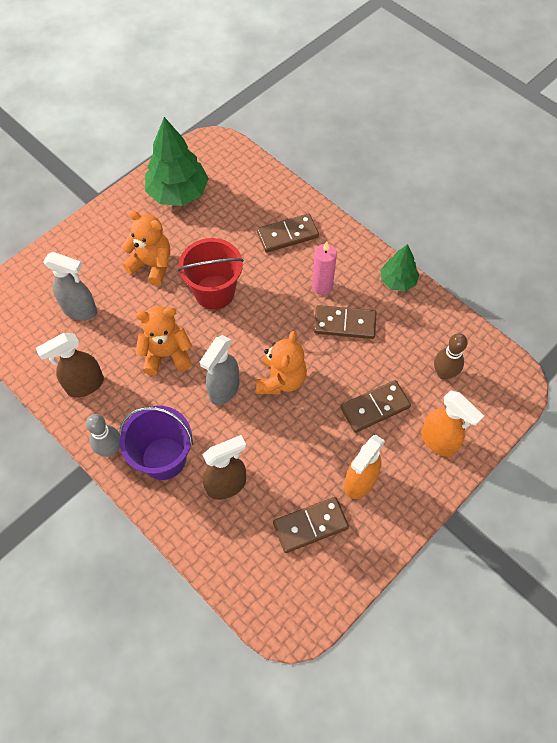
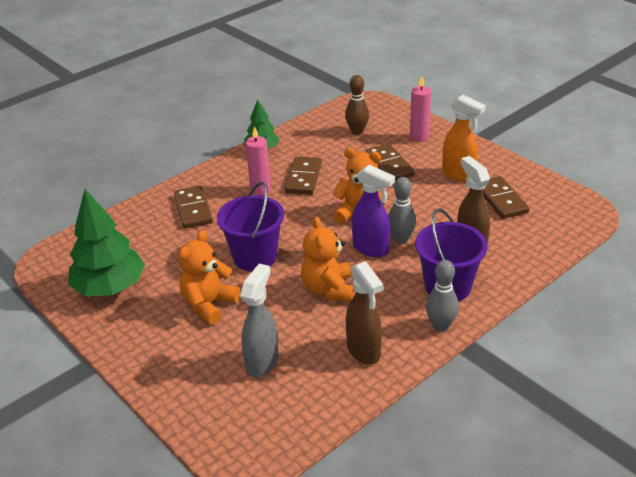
camera: 85 degrees left, 25 degrees down
(214, 292) = (255, 257): red bucket -> purple bucket
(224, 390) = (371, 249): grey spray bottle -> purple spray bottle
(239, 417) = (401, 239): none -> grey bowling pin
(438, 441) = (419, 137): orange spray bottle -> pink candle

